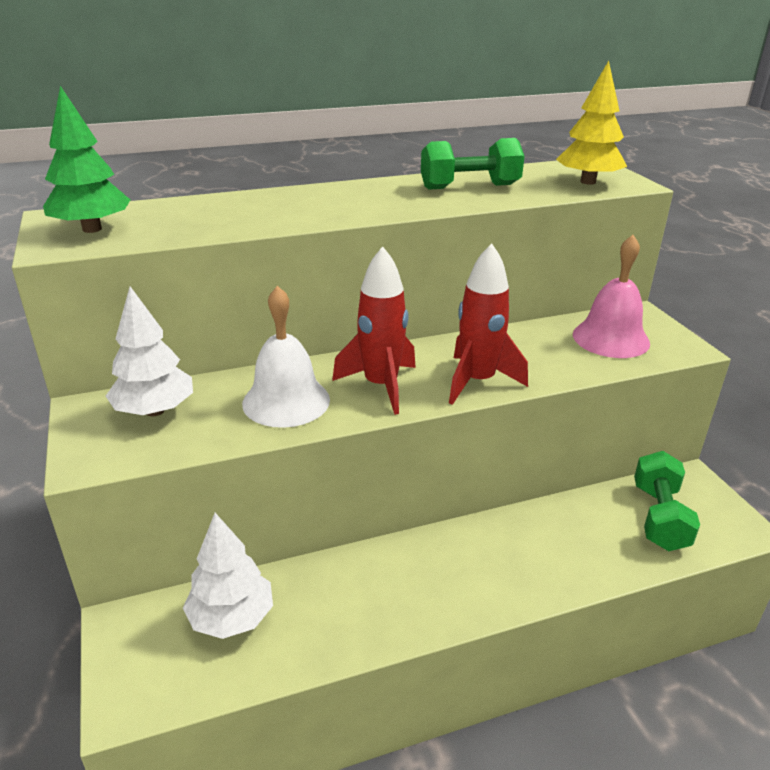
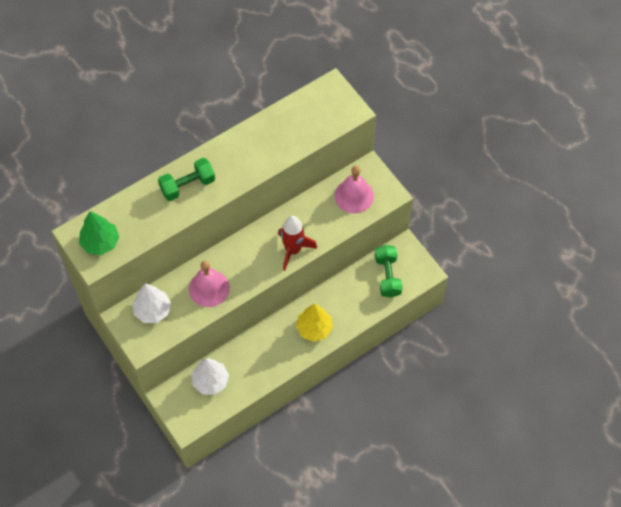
camera: 15 degrees left, 30 degrees up
(286, 401) = (209, 288): white bell -> pink bell
(381, 386) = (249, 265): red rocket -> none
(470, 187) = (268, 140): green dumbbell -> green dumbbell (187, 185)
(588, 182) = (330, 116): yellow tree -> yellow tree (314, 328)

